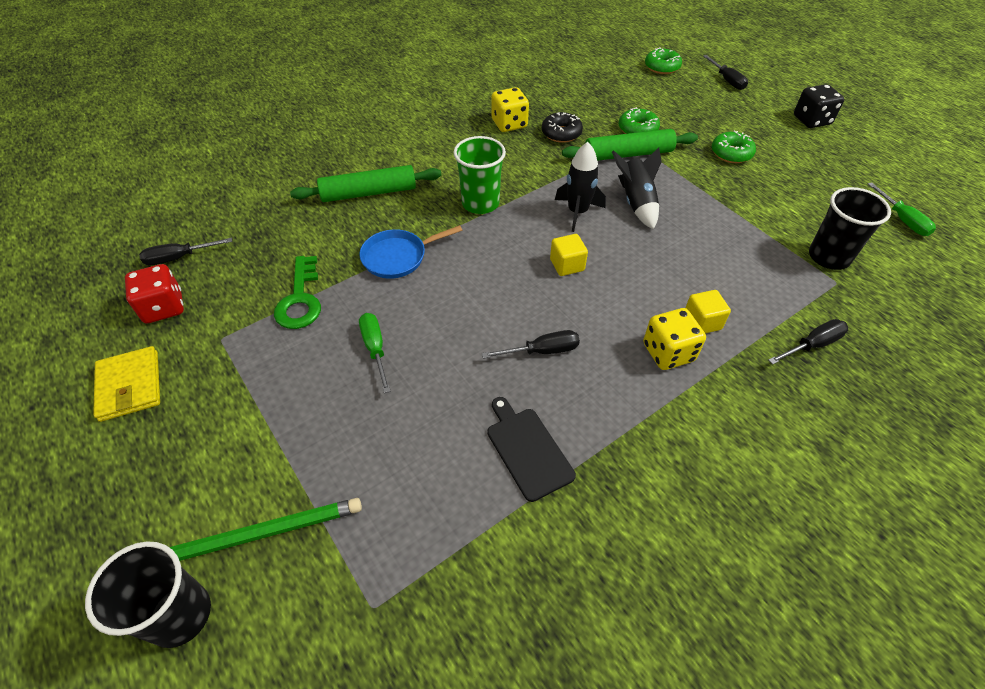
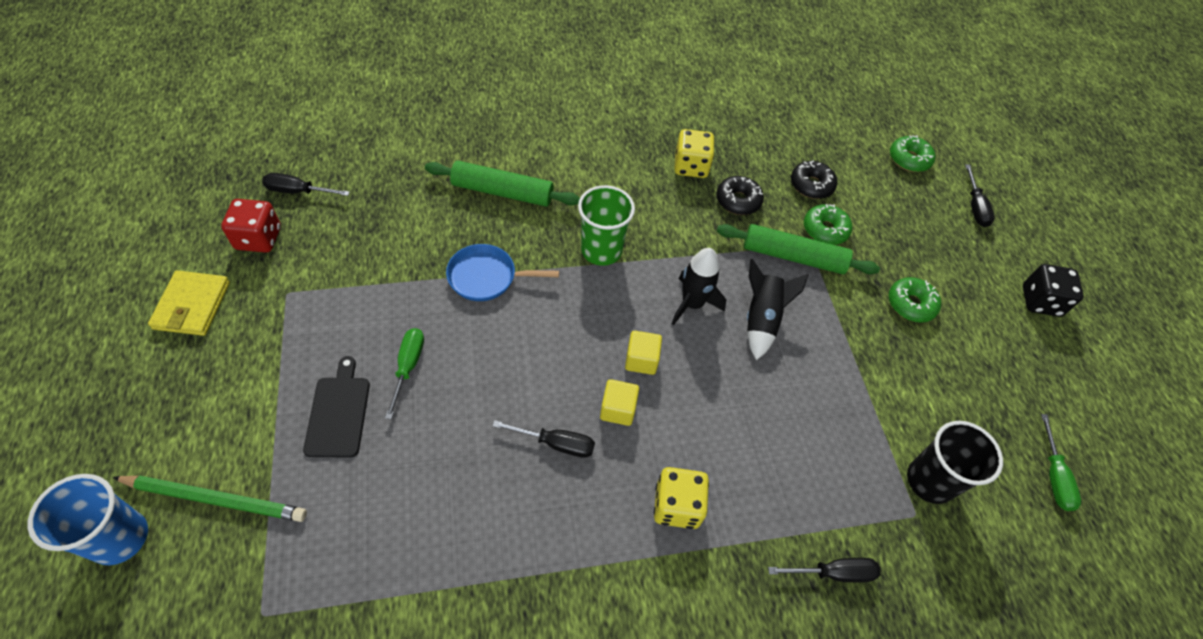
camera: 20 degrees right, 5 degrees up
(180, 615) = (120, 538): black cup -> blue cup
(300, 299) = (374, 283): green key -> none
(527, 450) = (477, 538): black cutting board -> black cutting board (338, 412)
(607, 105) = (811, 185): none -> black donut
(702, 322) = (734, 489): yellow cube -> yellow cube (618, 409)

